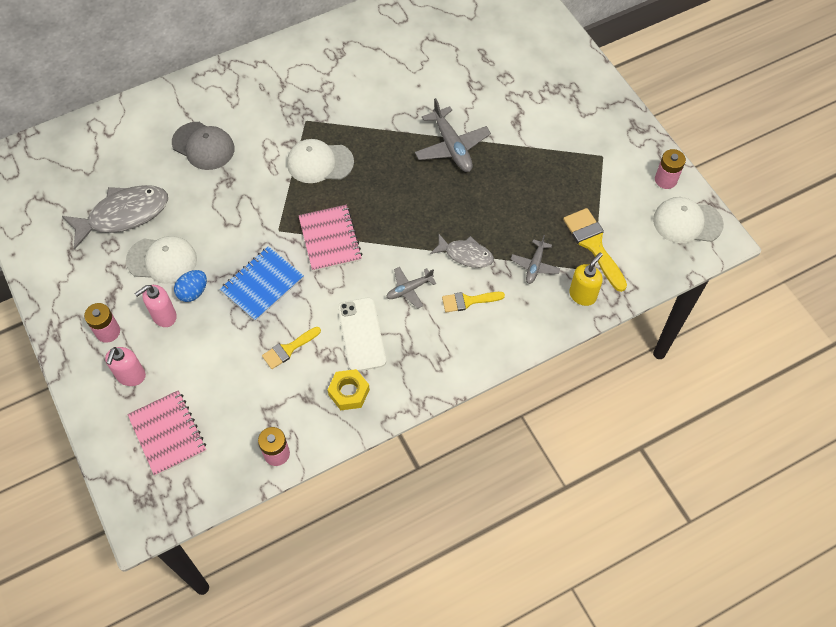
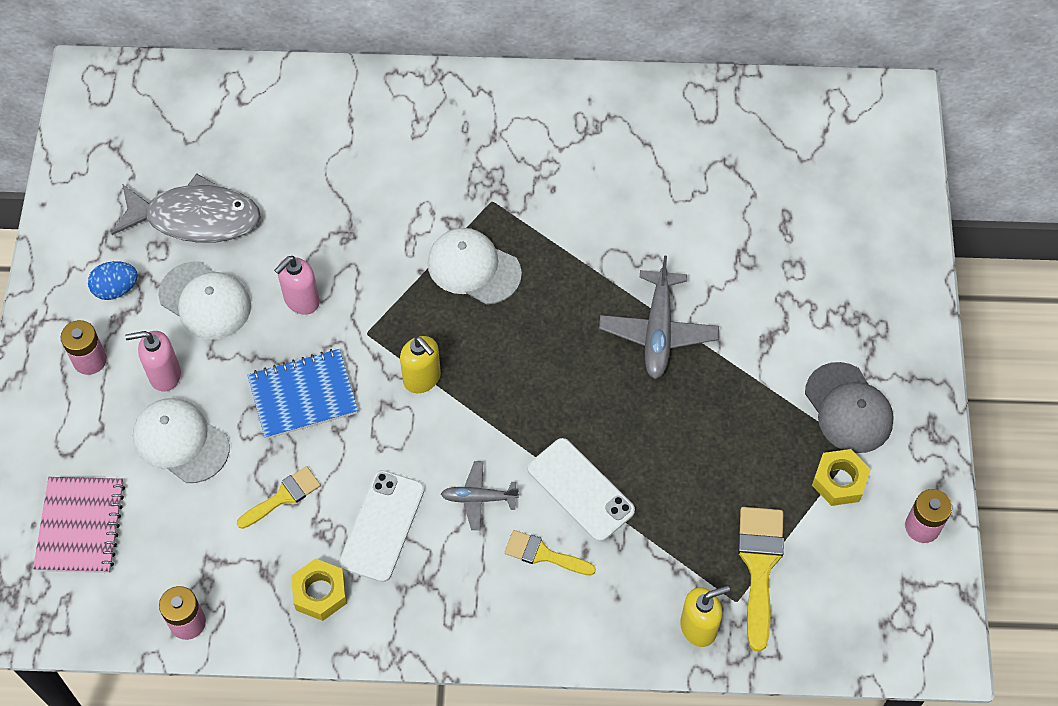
camera: 30 degrees right, 0 degrees up
(131, 376) = (82, 431): pink soap dispenser -> pink soap dispenser (301, 300)
(193, 292) = (216, 361): blue egg -> blue egg (116, 289)
(203, 146) = (344, 173): grey cap -> grey cap (848, 408)
(288, 349) = (283, 496): yellow brush -> yellow brush turned 150 degrees clockwise
(330, 239) = (422, 379): pink notebook -> yellow soap dispenser
(465, 255) = (580, 490): grey fish -> white phone
(535, 265) = (661, 553): grey plane -> none
(606, 178) = (839, 481): none -> yellow nut
(687, 222) = (912, 603): white cap -> white cap (181, 442)

